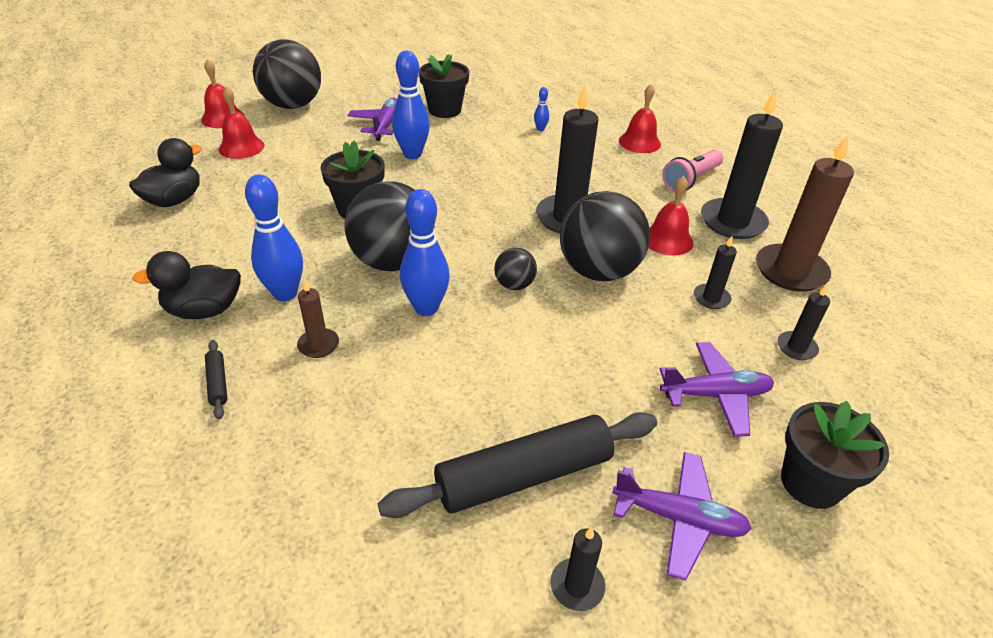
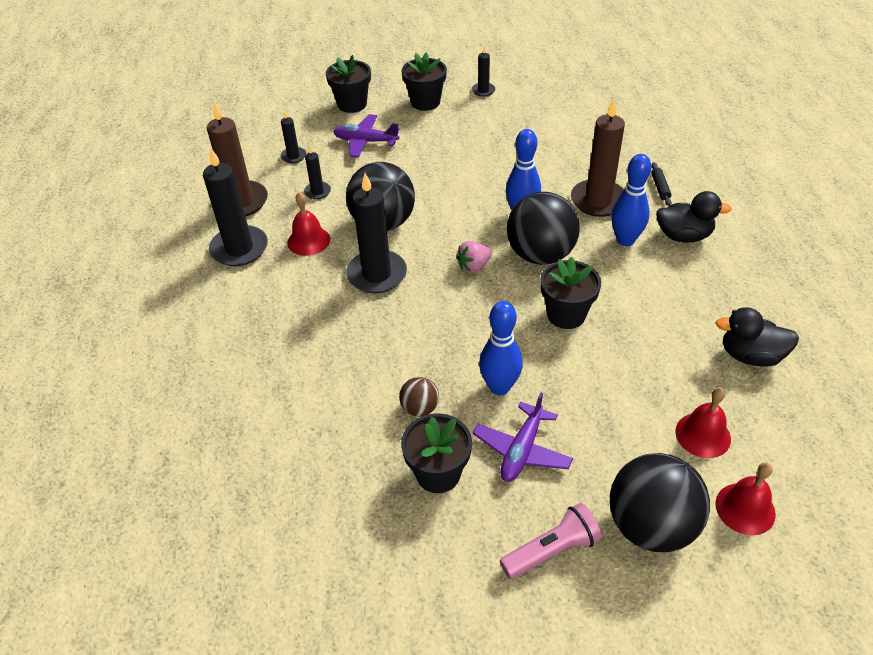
camera: 160 degrees left, 5 degrees up
(174, 200) = (750, 355): black duck -> black duck turned 45 degrees clockwise
(318, 345) = (598, 200): brown candle -> brown candle, size x2.03
(467, 239) = (474, 266): none -> pink strawberry
(473, 136) = (420, 408): none -> brown ball
(514, 285) = (452, 221): black ball -> none
(523, 475) = (491, 125): black rolling pin -> none
(540, 129) = (333, 409): blue bowling pin -> none
(639, 142) = (234, 364): red bell -> none
(678, 518) = (425, 102): purple plane -> black flower pot
(690, 180) = (230, 300): pink flashlight -> pink flashlight (552, 550)

